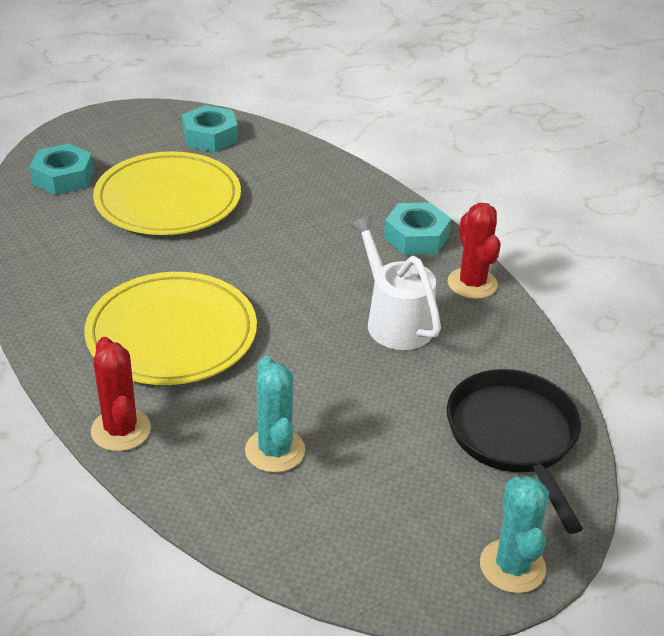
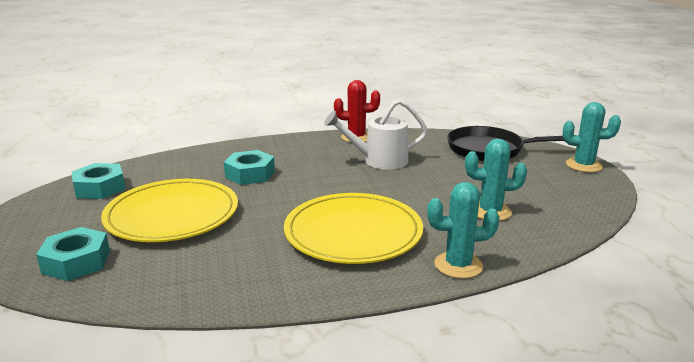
camera: 70 degrees left, 15 degrees down
(121, 430) = (458, 265): red cactus -> turquoise cactus
(416, 237) = (300, 143): turquoise nut -> turquoise nut (250, 174)

